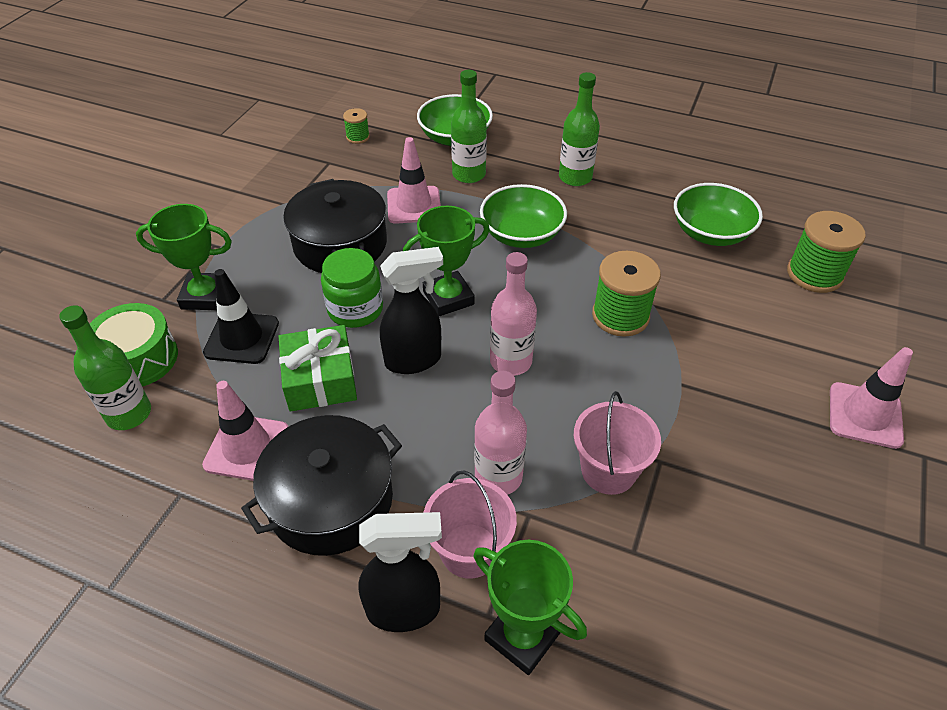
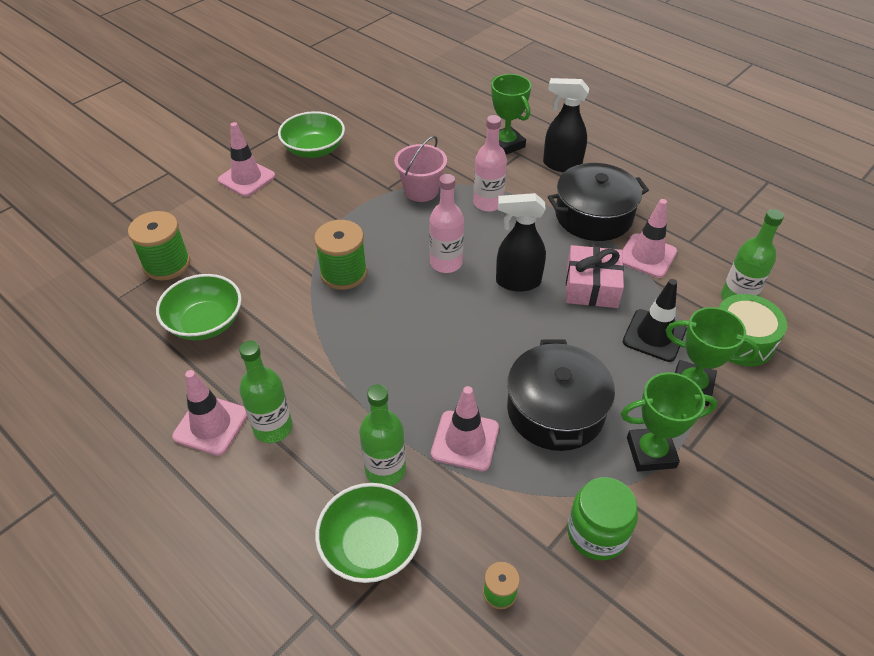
camera: 160 degrees left, 0 degrees up
(320, 379) = (591, 286): green gift -> pink gift
(355, 309) = (554, 335): green jar -> green jar (597, 533)
(448, 298) = (471, 324): green trophy -> green trophy (651, 452)
(469, 550) = (519, 177): pink bucket -> none
(522, 234) = (374, 370): green bowl -> green bowl (314, 149)
(624, 168) = (211, 425): none -> pink traffic cone

